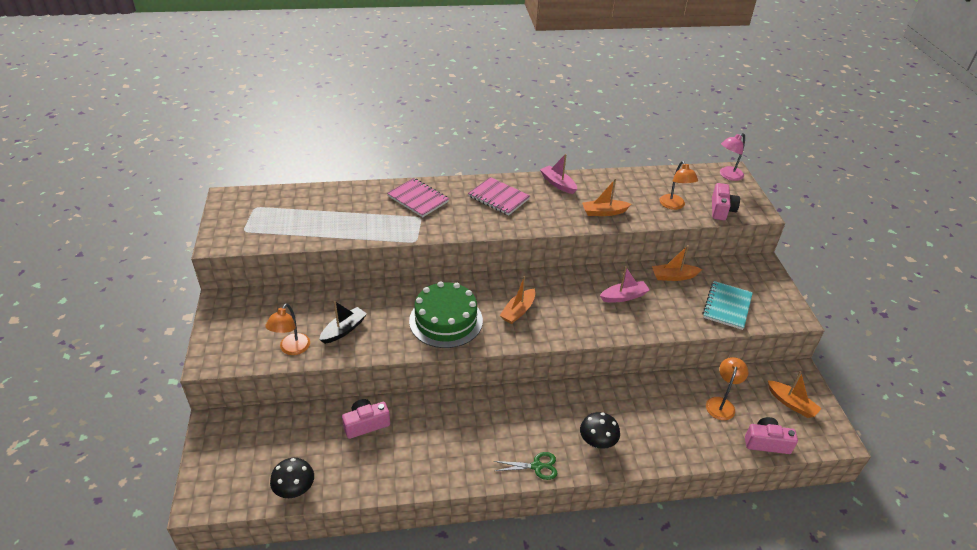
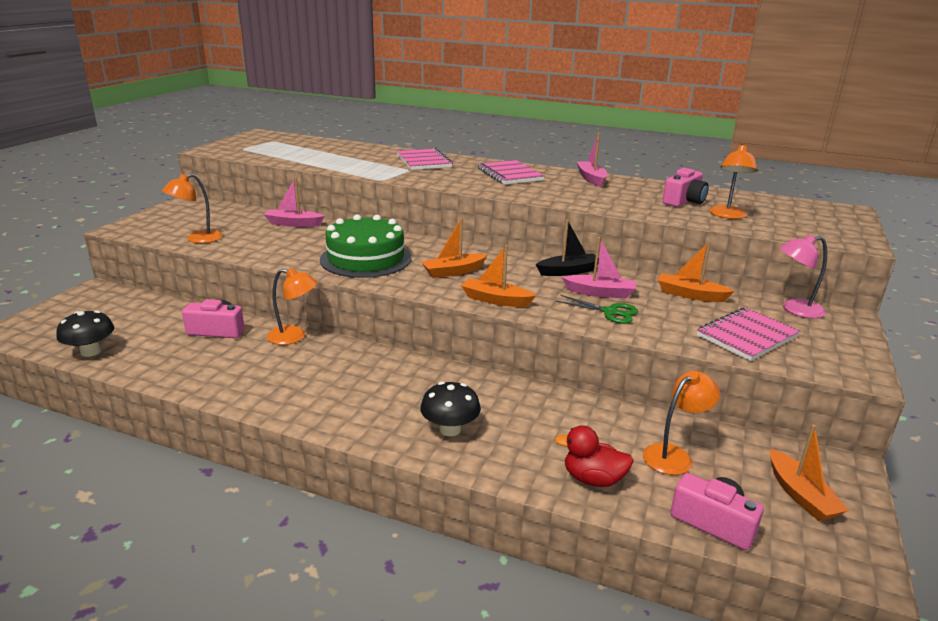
camera: 30 degrees right, 15 degrees down
(344, 330) = (260, 240): black boat -> black boat (568, 271)
(347, 297) = (293, 224): none -> pink boat
(427, 405) = (294, 337): none -> orange lamp
(537, 466) = (348, 423): green scissors -> green scissors (610, 312)
(604, 212) = (623, 203): orange boat -> orange boat (495, 300)
(696, 442) = (593, 479): none -> red duck
(721, 209) = (797, 230): pink camera -> pink camera (684, 201)
(727, 175) = (837, 211): pink lamp -> pink lamp (795, 309)
(727, 306) = (747, 336): turquoise notebook -> pink notebook

